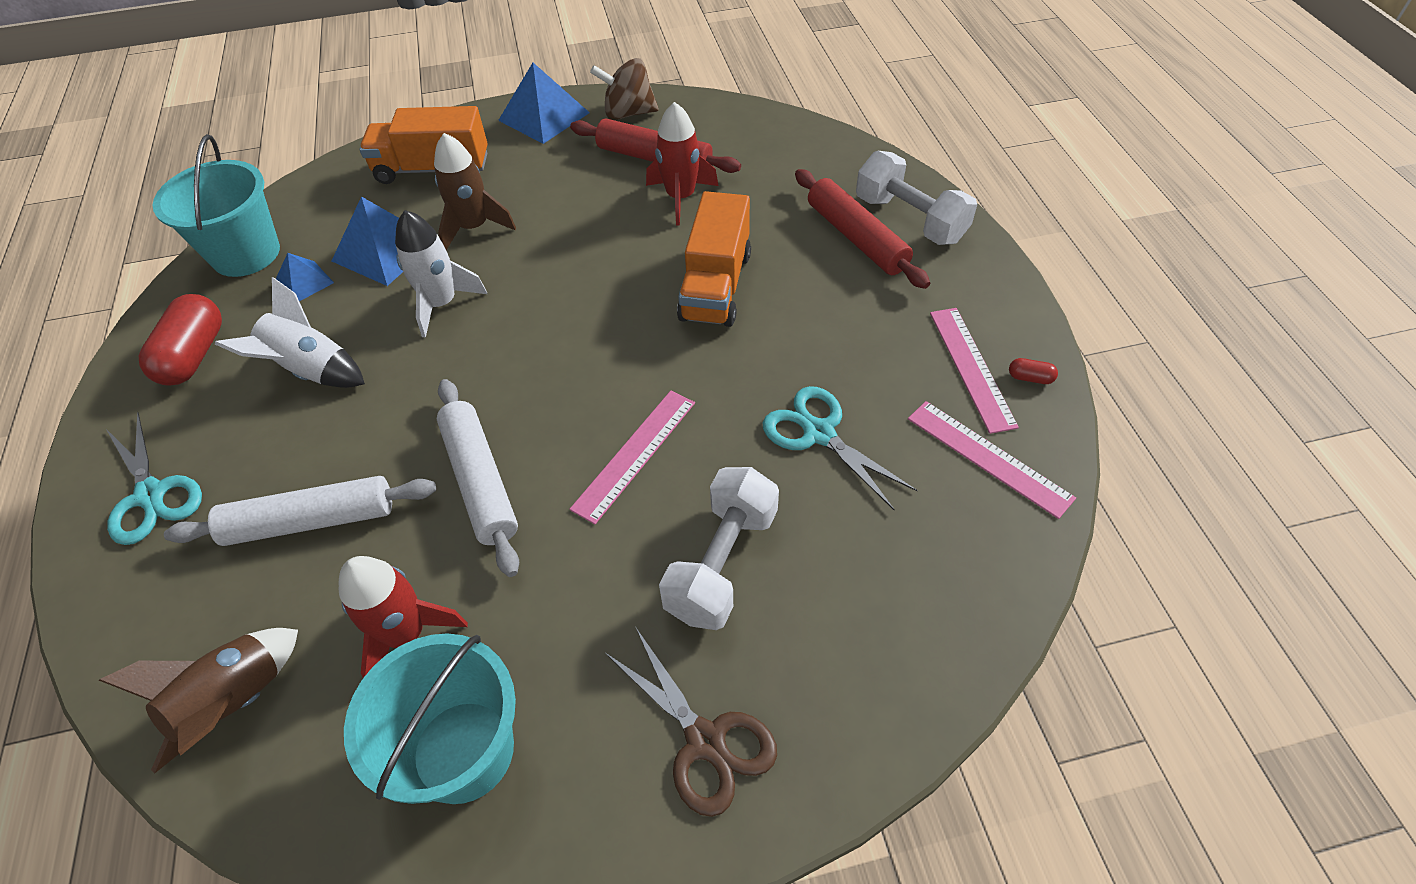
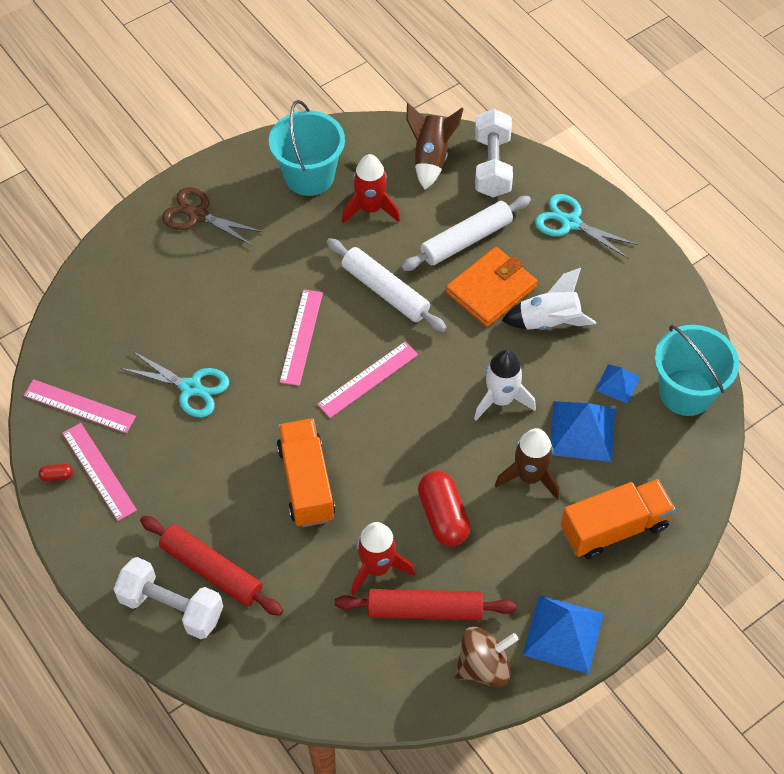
camera: 155 degrees right, 5 degrees up
(194, 355) = (636, 306): red capsule -> red capsule (443, 516)
(341, 434) = (491, 290): none -> orange wallet
(579, 372) = (368, 379): none -> pink ruler
(721, 563) = (222, 293): white dumbbell -> white dumbbell (492, 166)

